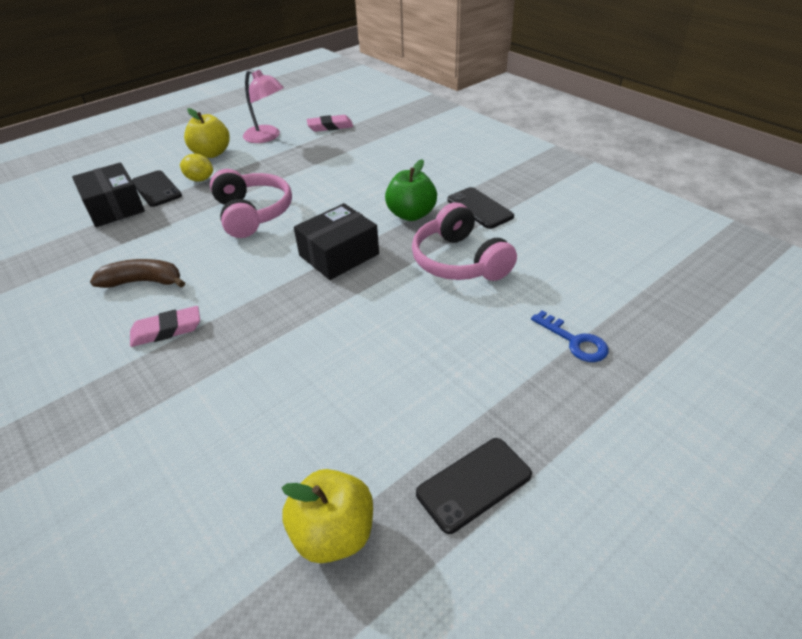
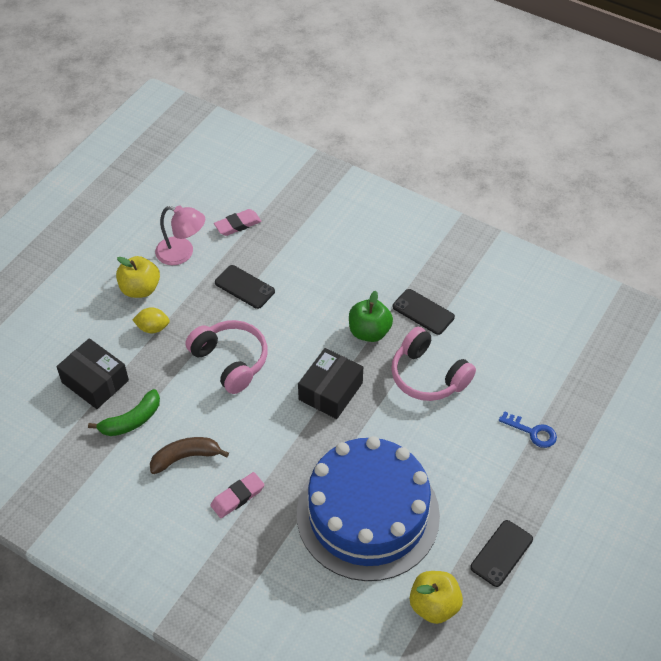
camera: 20 degrees left, 10 degrees up
(119, 241) = (132, 420): none -> green banana
(156, 189) = (118, 349): black phone -> black phone (244, 287)
(307, 384) = (368, 514): none -> blue cake

